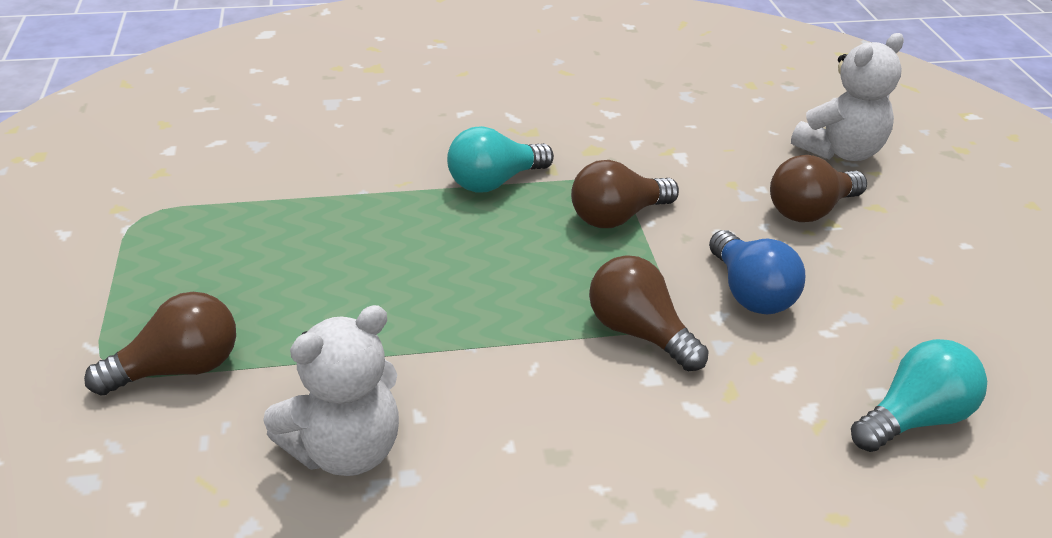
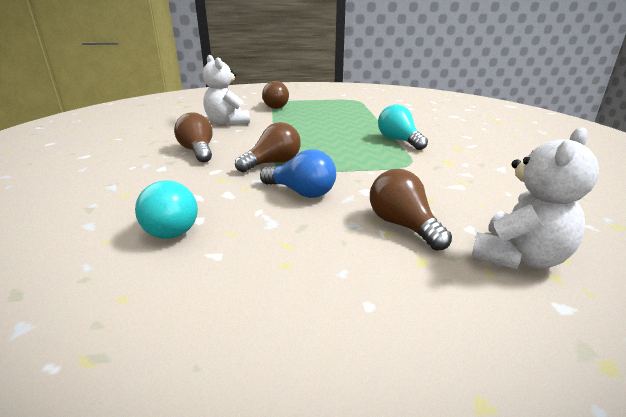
camera: 95 degrees right, 10 degrees down
(617, 217) = (374, 164): brown light bulb -> brown light bulb (198, 151)
(750, 293) = (301, 192): blue light bulb -> blue light bulb turned 135 degrees counterclockwise
(840, 151) = (518, 257): white teddy bear -> white teddy bear turned 105 degrees counterclockwise

